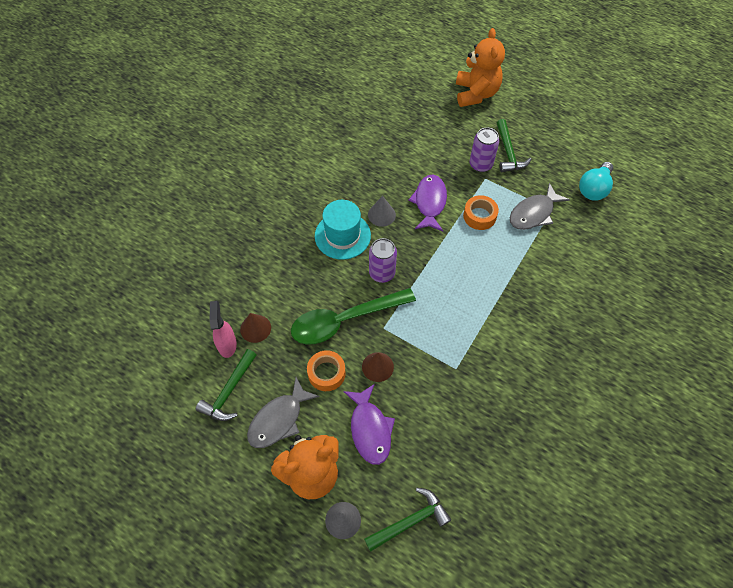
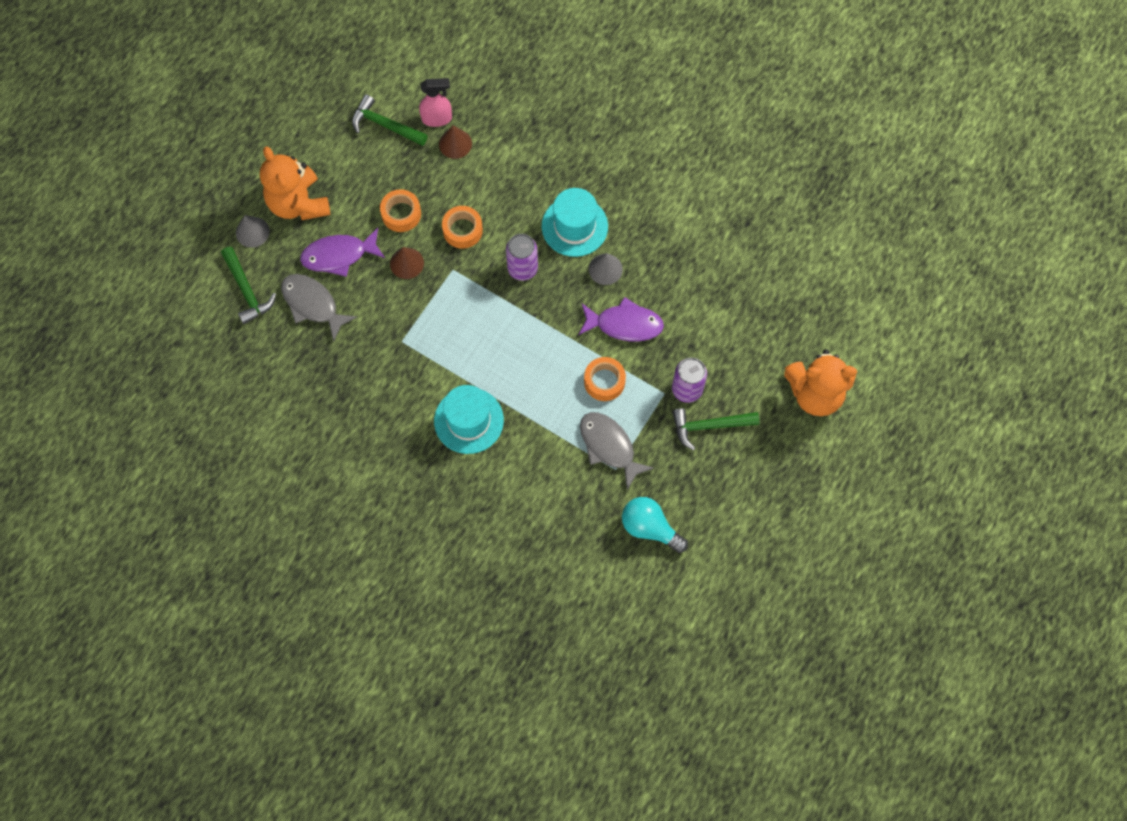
camera: 90 degrees right, 10 degrees up
(279, 419) = (353, 172): grey fish -> grey fish (313, 304)
(344, 320) = (462, 230): green spoon -> orange tape
(525, 312) = (468, 420): none -> turquoise hat

